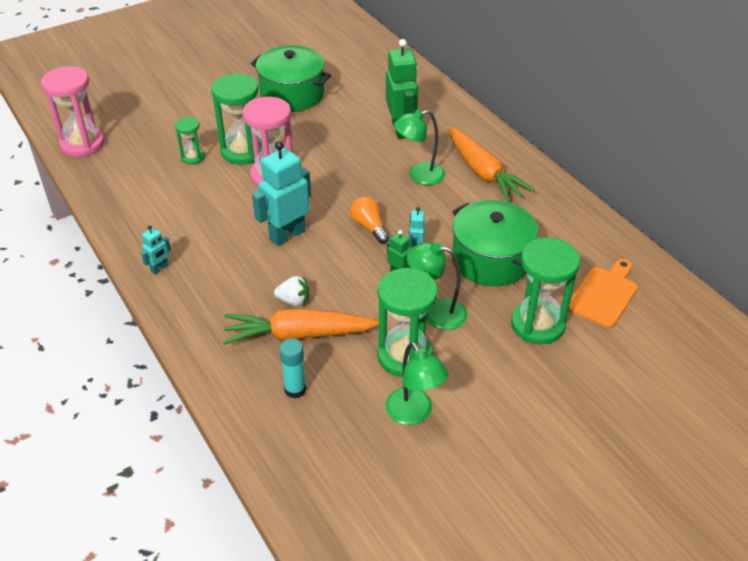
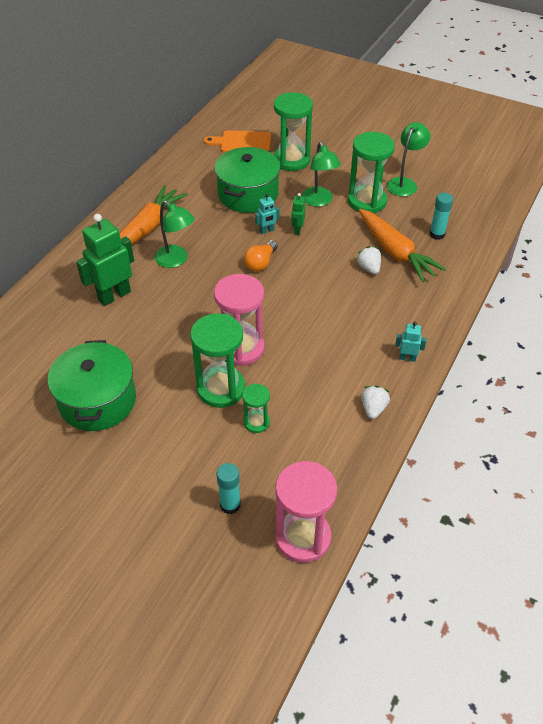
camera: 120 degrees left, 5 degrees up
(135, 222) = (373, 408): none -> white strawberry
(142, 123) = (230, 505): none -> turquoise glue stick
(287, 235) = (307, 303): turquoise robot -> none

